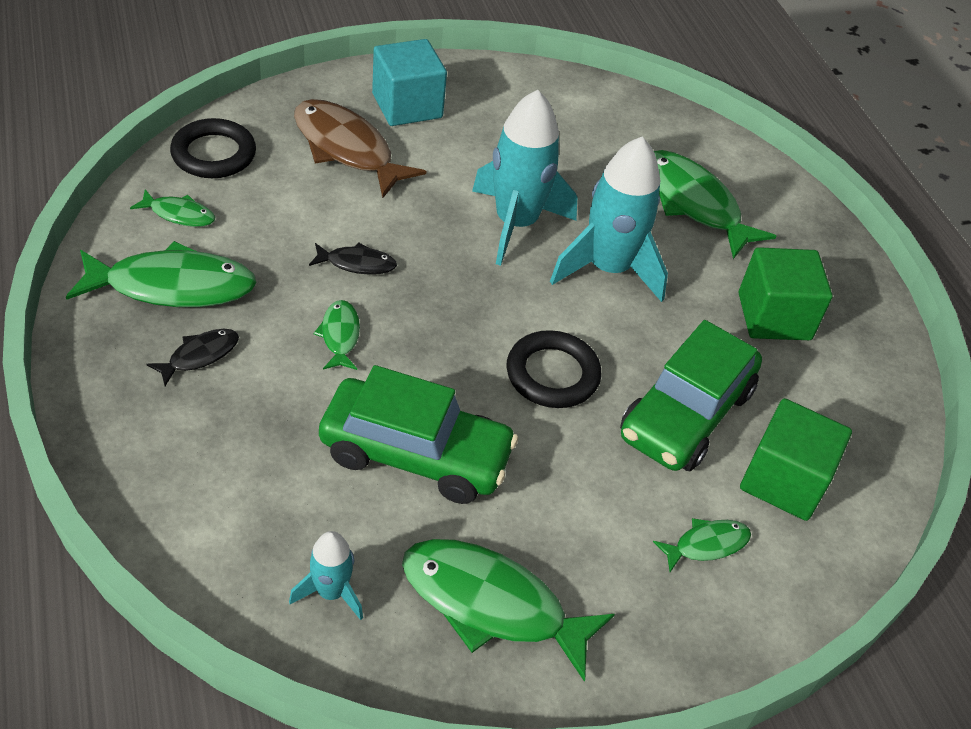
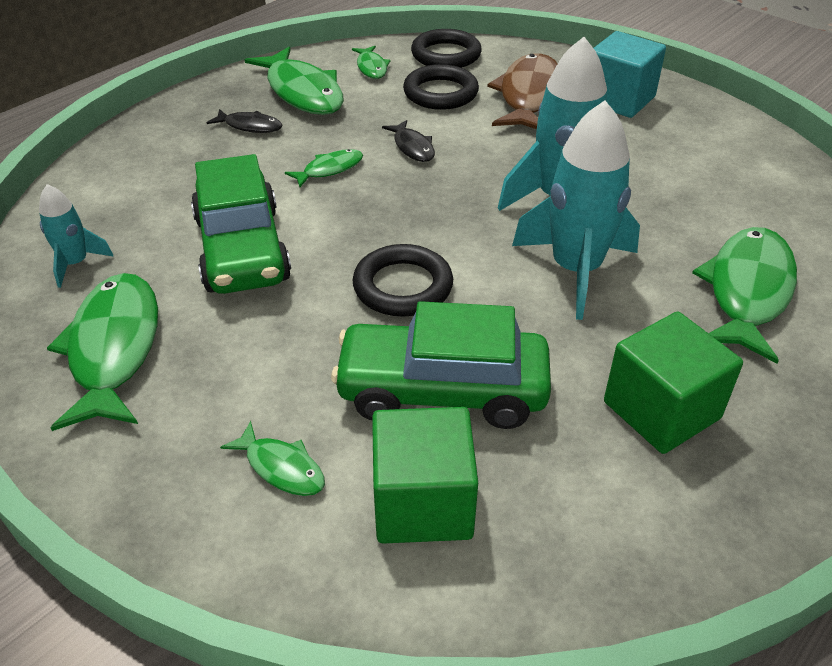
camera: 65 degrees right, 5 degrees down
(282, 196) = (440, 93): none -> black ring

